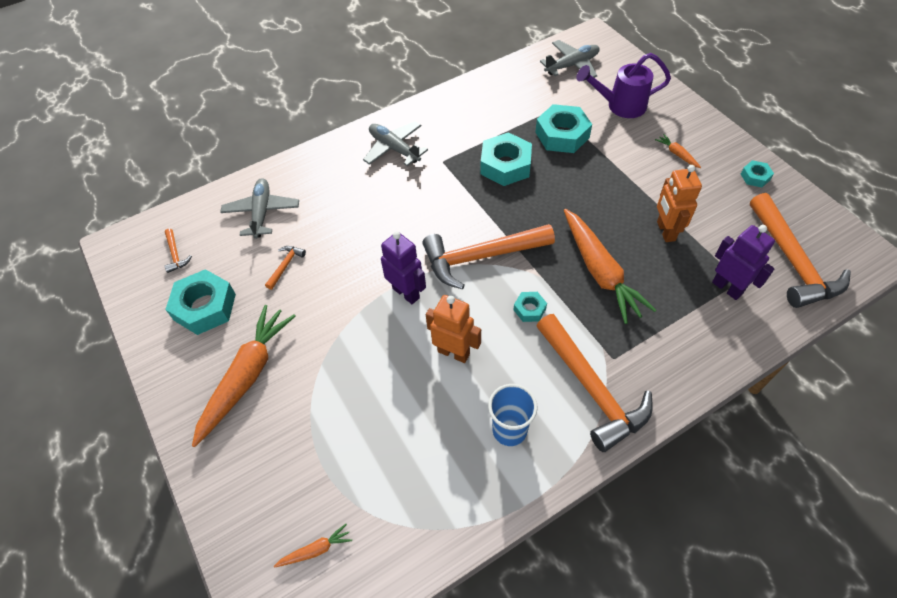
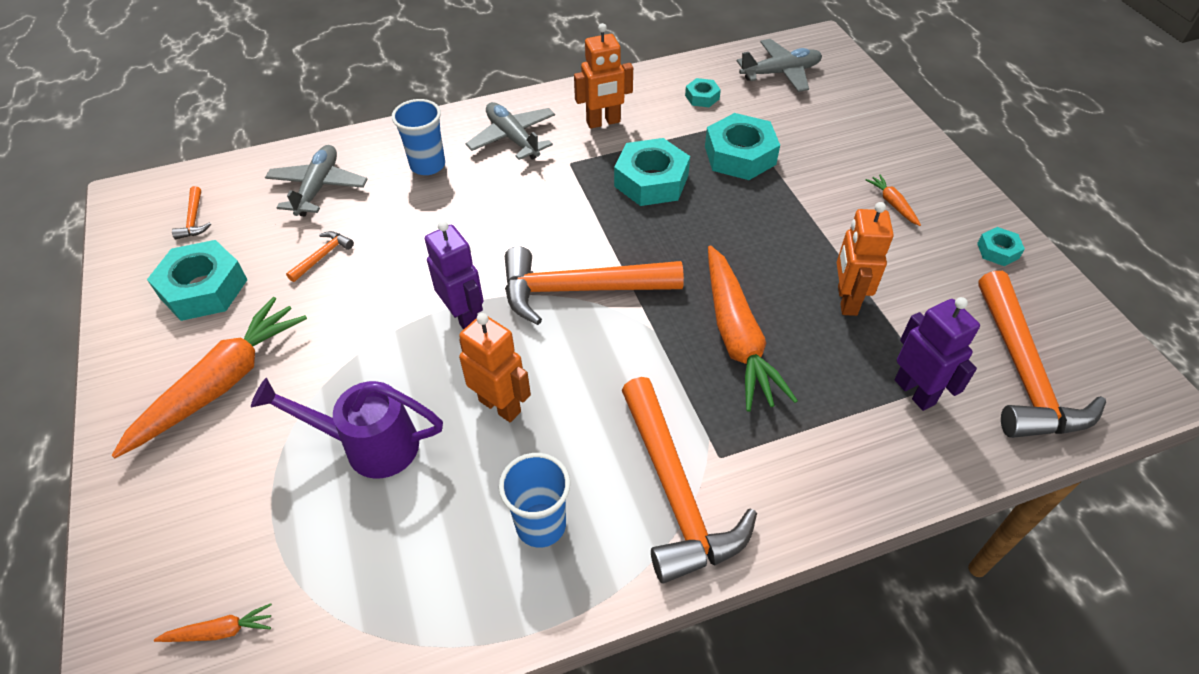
camera: 10 degrees right, 5 degrees down
(338, 181) = (427, 165): none -> blue cup
(456, 125) = (603, 122): none -> orange robot
(529, 309) = (623, 368): turquoise nut -> turquoise nut (702, 97)
(619, 106) = (830, 131): purple watering can -> purple watering can (368, 445)

